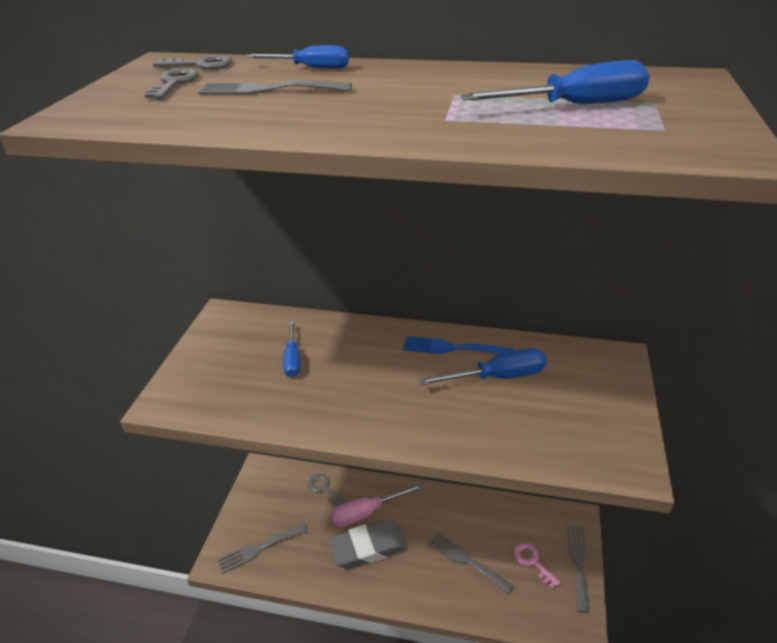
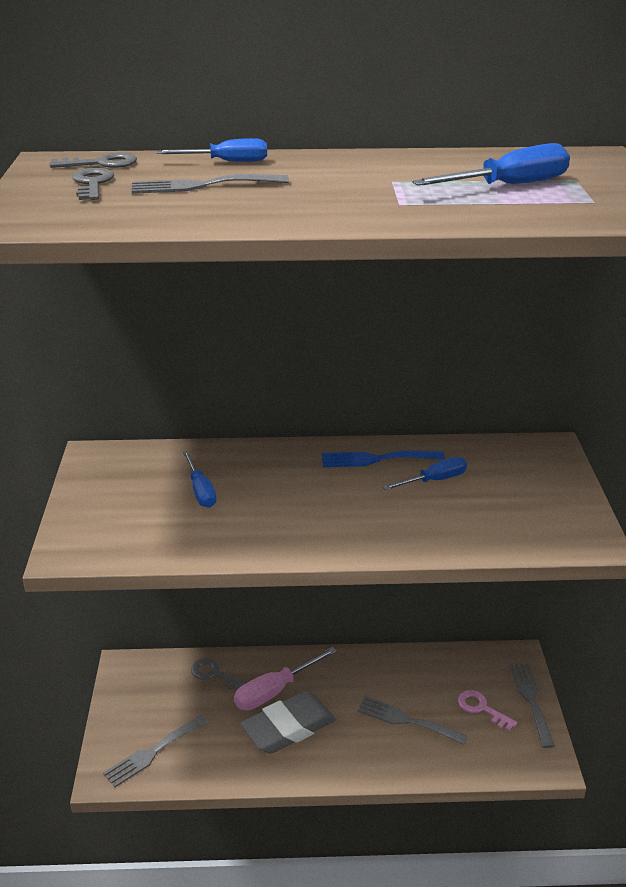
camera: 15 degrees left, 5 degrees down
(497, 377) = (434, 480): blue screwdriver -> blue screwdriver, size x0.66

